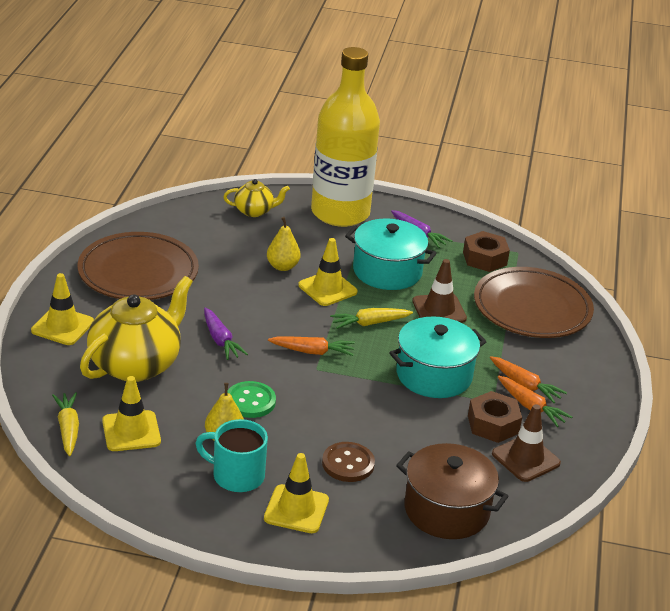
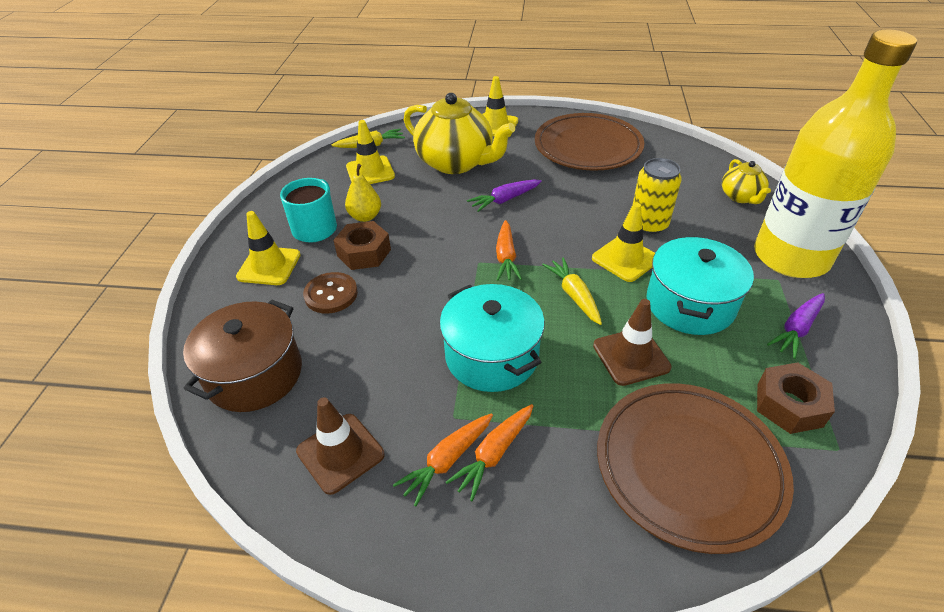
camera: 90 degrees right, 10 degrees up
(250, 401) = (418, 226): green button -> none
(282, 266) = (648, 224): yellow pear -> yellow can
(493, 424) = (405, 417): brown nut -> brown nut (364, 253)

